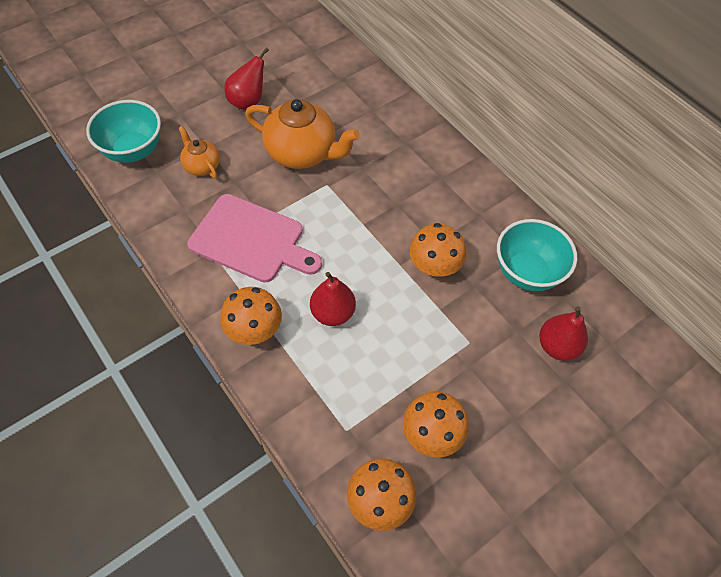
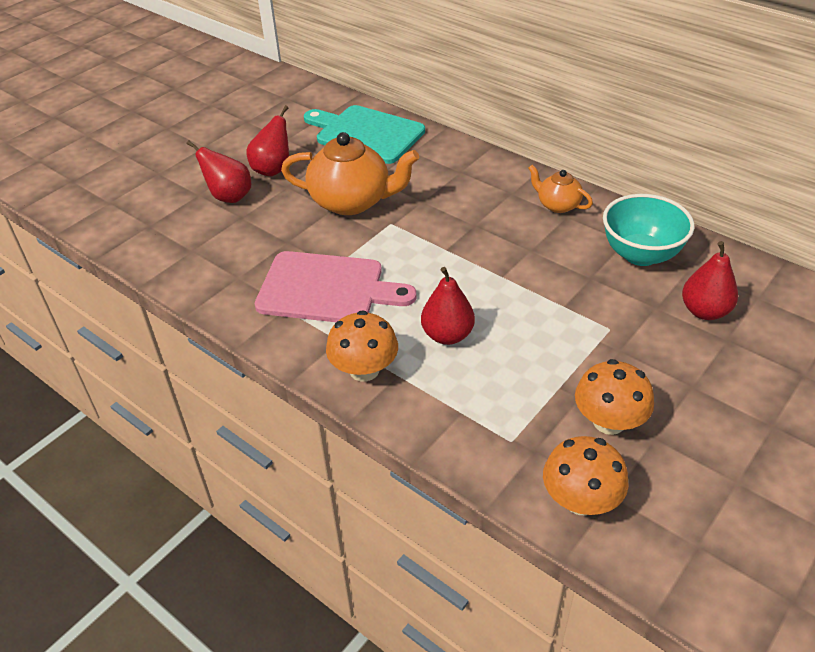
camera: 10 degrees left, 15 degrees down
(133, 151) = (158, 236): turquoise bowl -> none
(202, 166) = (243, 234): orange teapot -> orange teapot (557, 205)
(203, 122) = (229, 197): none -> red pear
(339, 80) = (366, 134): none -> turquoise cutting board
(434, 266) = (540, 269): orange mushroom -> none

